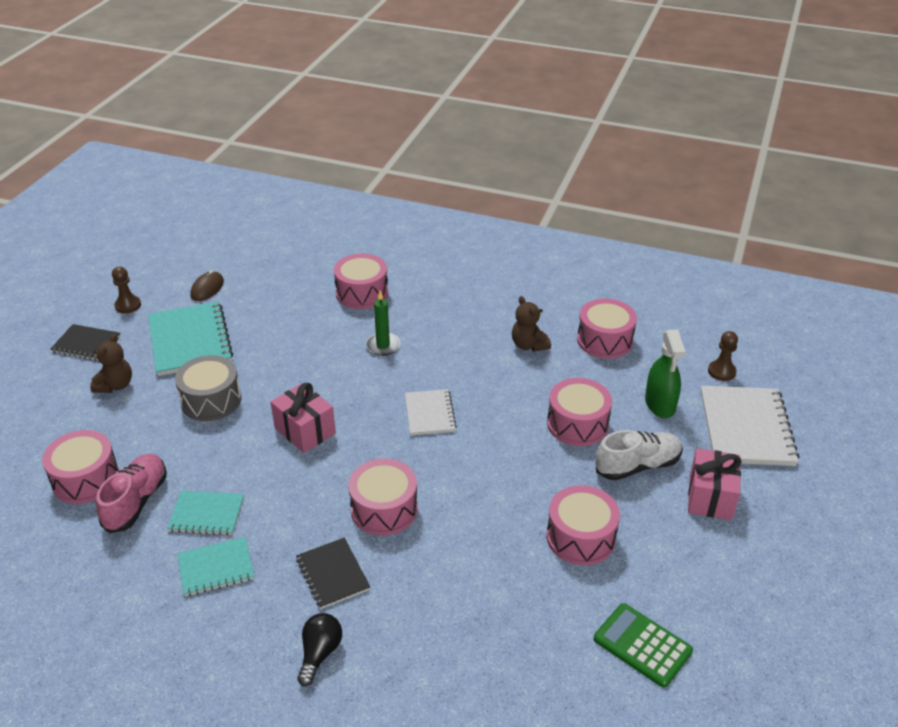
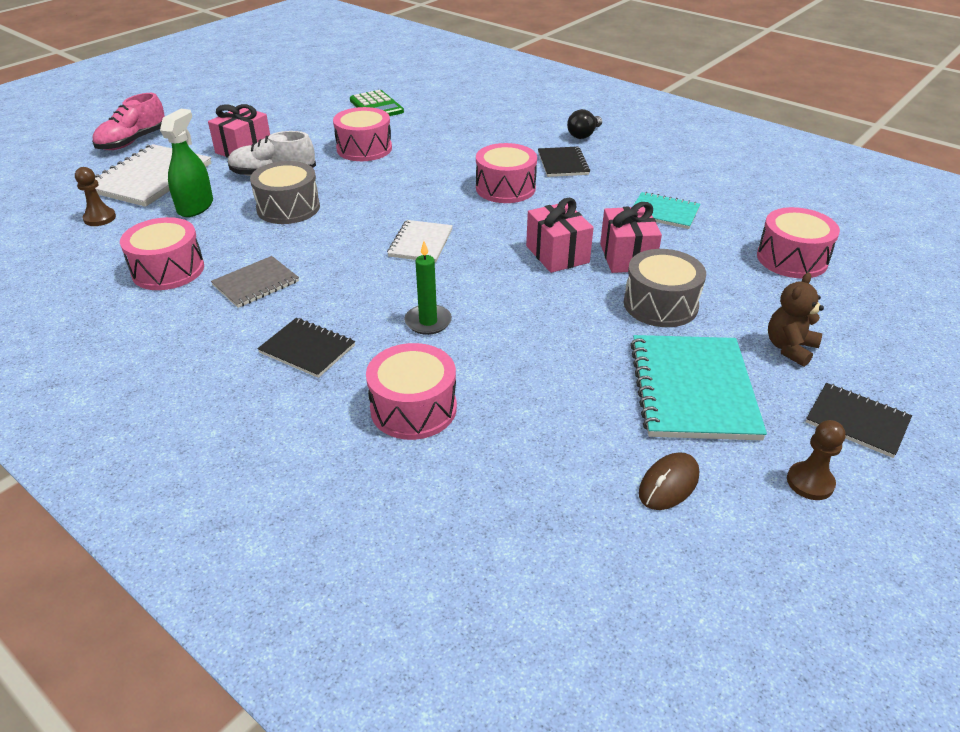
camera: 160 degrees left, 0 degrees up
(136, 501) = (733, 232): pink shoe -> pink shoe (133, 141)
(216, 568) = (655, 181): turquoise notebook -> none
(242, 443) = (627, 257): none -> pink gift
(450, 310) = (307, 349): none -> black notebook
(529, 345) = (256, 283): brown teddy bear -> grey notebook
(577, 424) = (288, 208): pink drum -> grey drum

